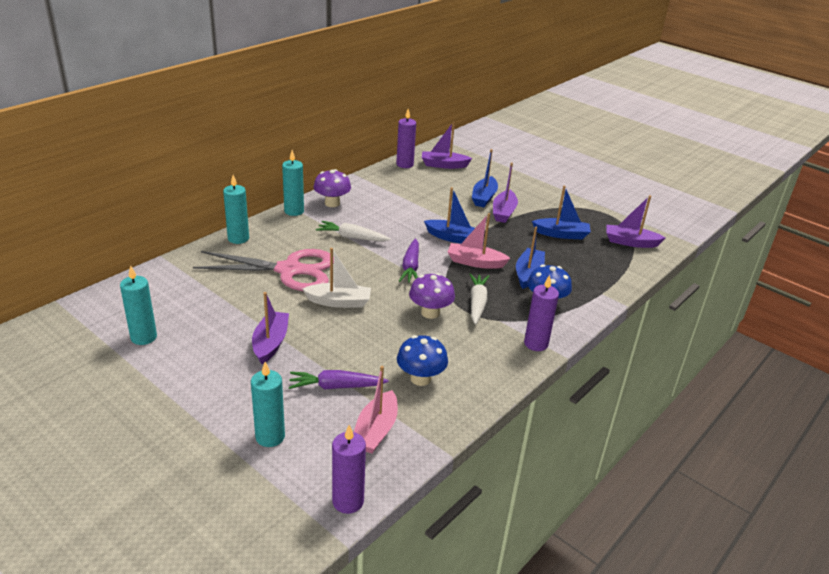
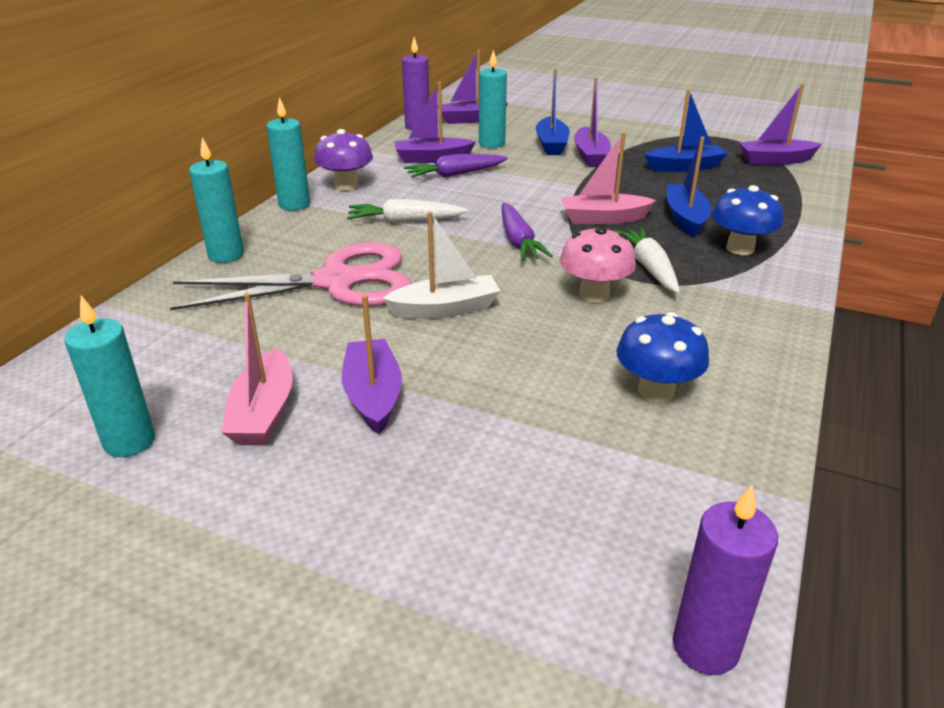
camera: 15 degrees left, 0 degrees up
(270, 437) = (475, 561): turquoise candle -> turquoise candle (491, 143)
(336, 386) = (531, 438): purple carrot -> purple carrot (455, 174)
(376, 431) = (652, 495): pink boat -> pink boat (263, 412)
(398, 193) = (432, 159): none -> purple boat
(430, 313) = (594, 294): purple mushroom -> pink mushroom
(453, 238) = (549, 196): blue boat -> none
(536, 344) = (775, 302): purple candle -> none

